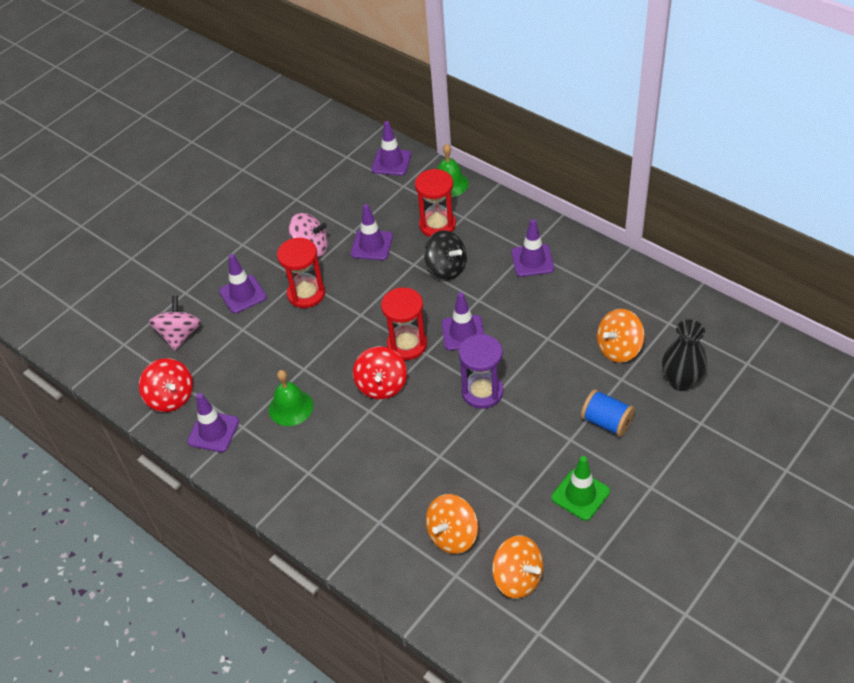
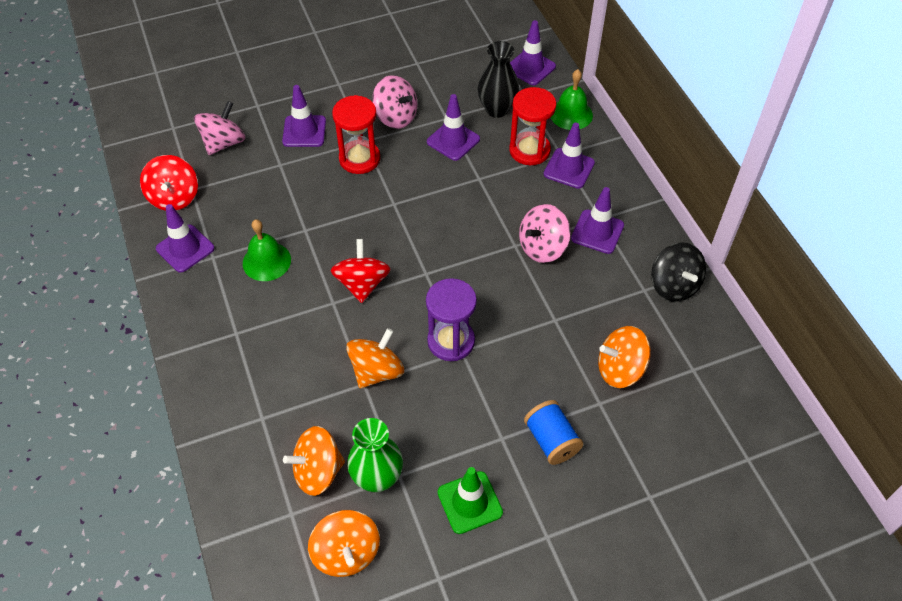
camera: 25 degrees right, 5 degrees up
(382, 385) = (362, 284): red spinning top -> red spinning top turned 150 degrees clockwise
(407, 345) = (414, 255): red hourglass -> none
(442, 442) = (377, 371): none -> orange spinning top
(446, 268) = (507, 198): black spinning top -> black spinning top (674, 285)
(463, 333) = (476, 271): purple traffic cone -> purple traffic cone (569, 168)
(500, 291) = (542, 247): none -> pink spinning top
(501, 515) = (377, 478): none -> green vase
(681, 381) = (661, 439): black vase -> black vase (497, 109)

